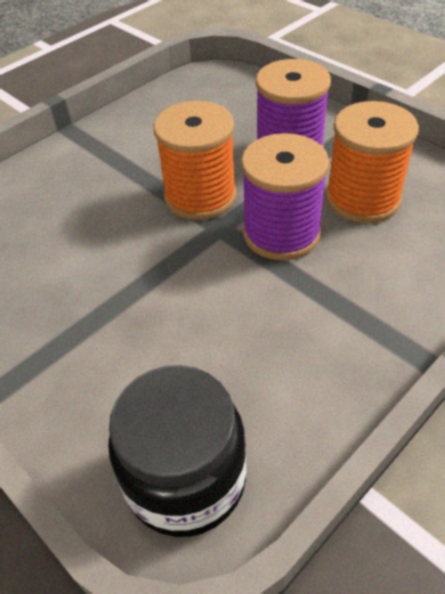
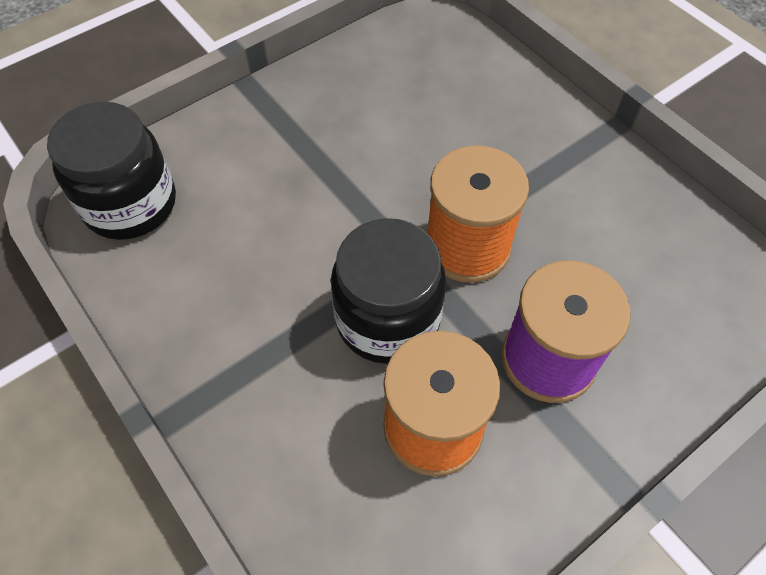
camera: 95 degrees right, 10 degrees up
(281, 233) = (387, 319): purple spool -> black jar

